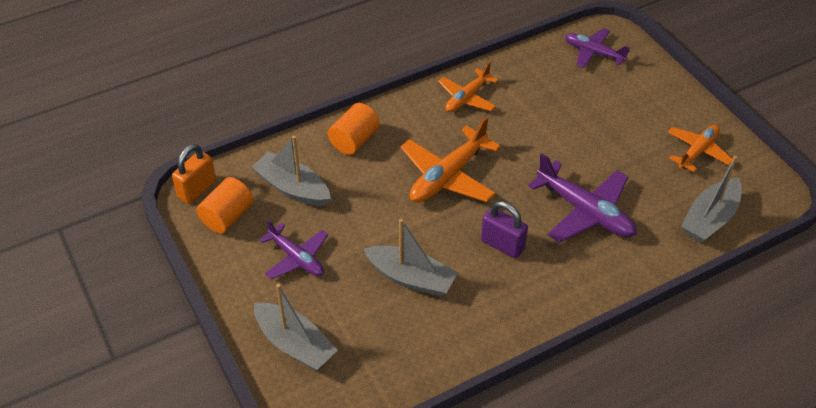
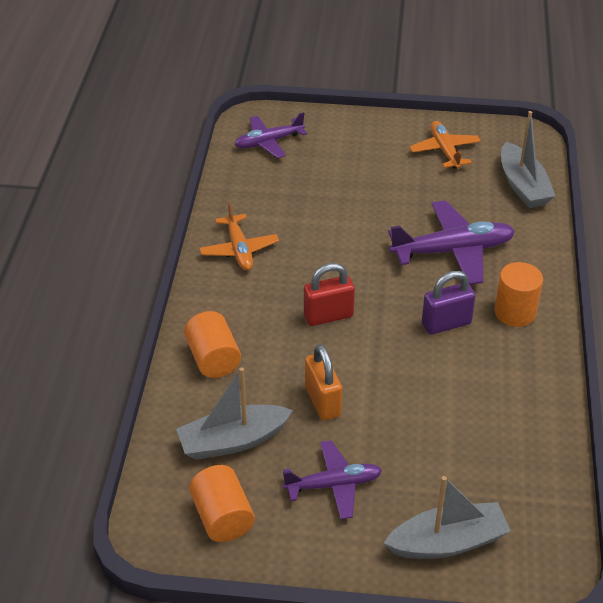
camera: 55 degrees left, 5 degrees down
(197, 189) = (155, 526): orange padlock -> orange padlock (322, 401)
(411, 278) = (433, 408): grey boat -> none
(448, 176) = (328, 316): orange plane -> red padlock
(554, 280) = (515, 312): none -> orange cylinder

